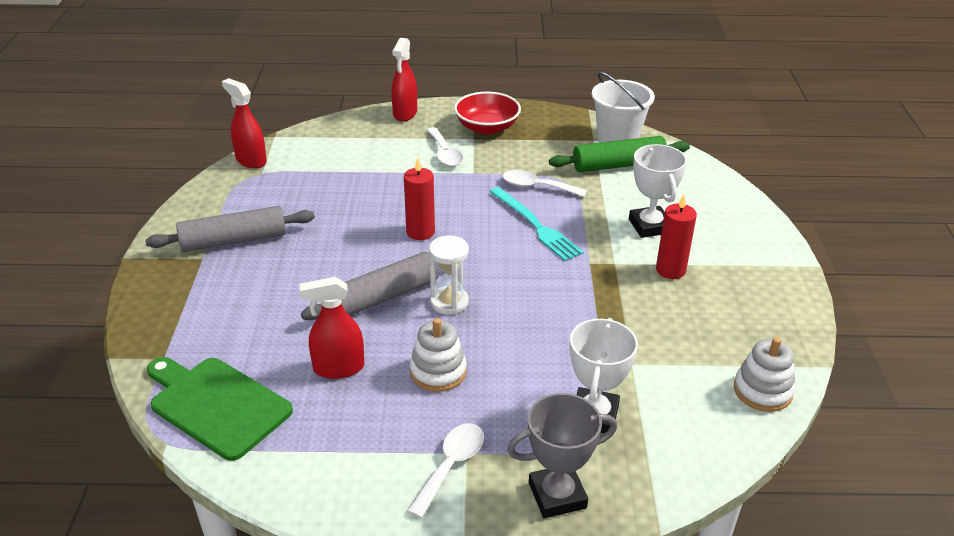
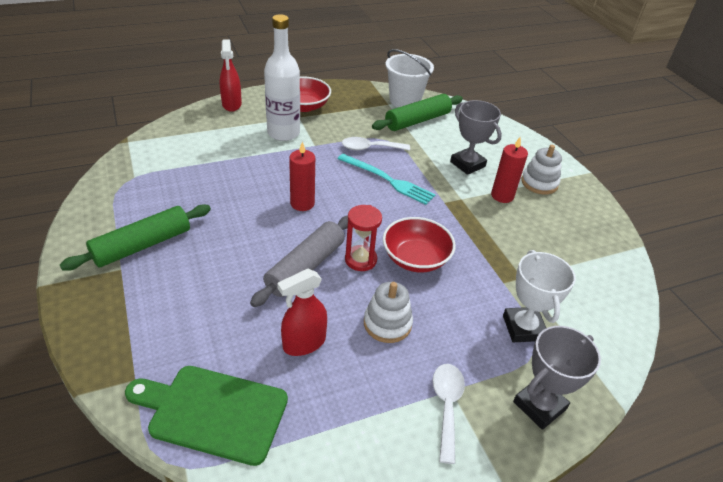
camera: 25 degrees left, 5 degrees up
(234, 240) = (142, 245): grey rolling pin -> green rolling pin
(251, 160) = (118, 167): red spray bottle -> none
(445, 154) = (283, 133): white spoon -> white bottle
(449, 302) = (360, 260): white hourglass -> red hourglass
(513, 315) = (415, 258): none -> red bowl
(649, 226) = (467, 164): white trophy -> grey trophy
(762, 391) = (617, 275): white stacking toy -> white stacking toy (539, 183)

